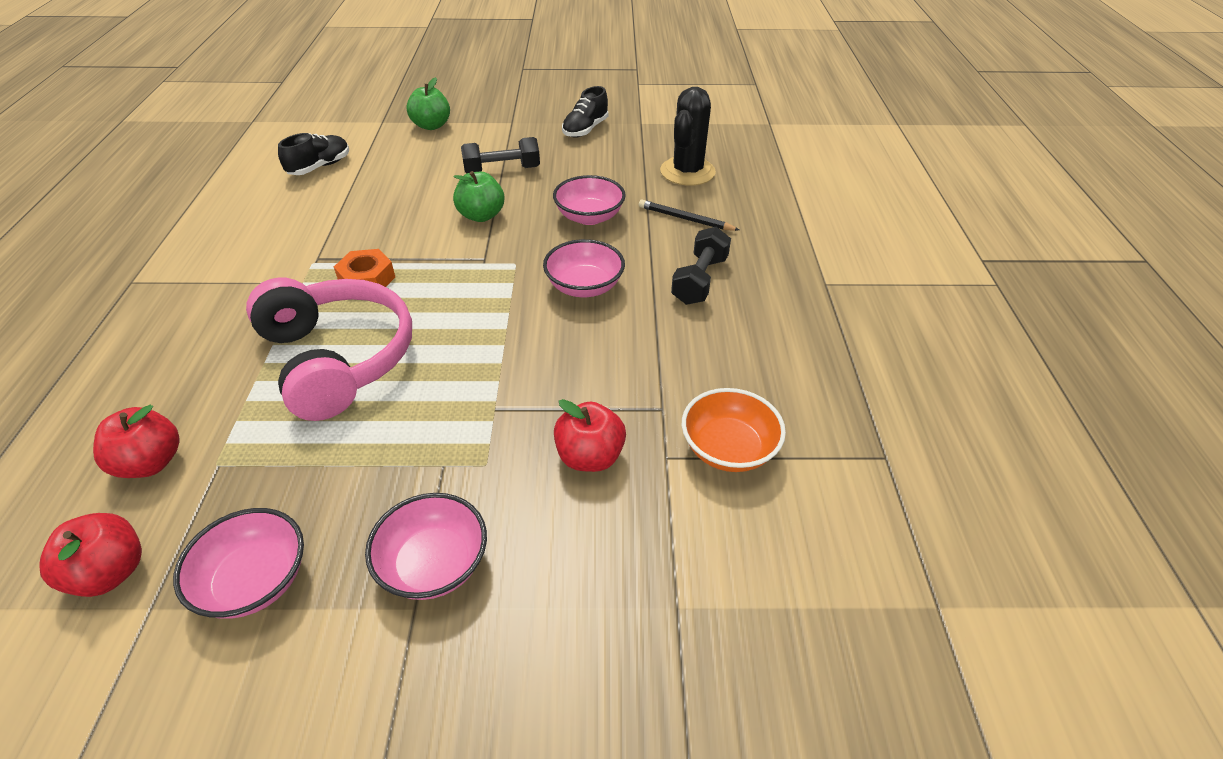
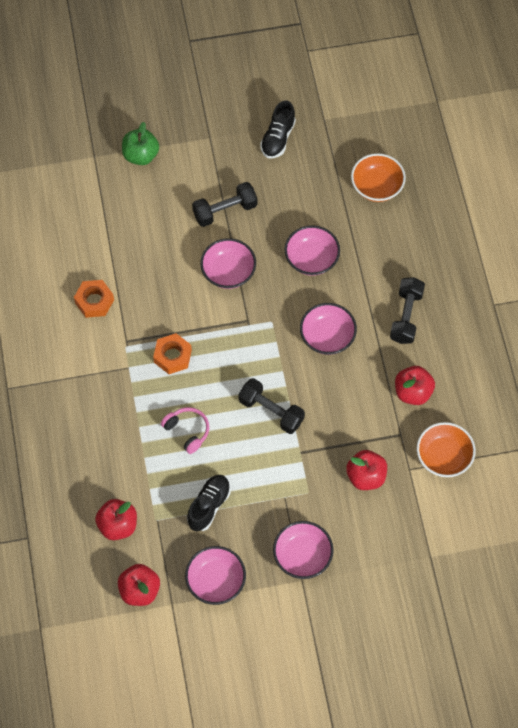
camera: 10 degrees left, 20 degrees up
(303, 220) = (94, 301): none -> orange nut
(320, 167) = (73, 232): black shoe -> black shoe (209, 506)
(338, 359) = (187, 431): pink headphones -> pink headphones, size x0.43
(472, 353) = (271, 411): none -> black dumbbell
(481, 215) = (228, 272): green apple -> pink bowl
(685, 219) = (385, 249): black pencil -> none
(687, 172) = (377, 187): black cactus -> orange bowl
(692, 360) = (413, 392): none -> red apple

